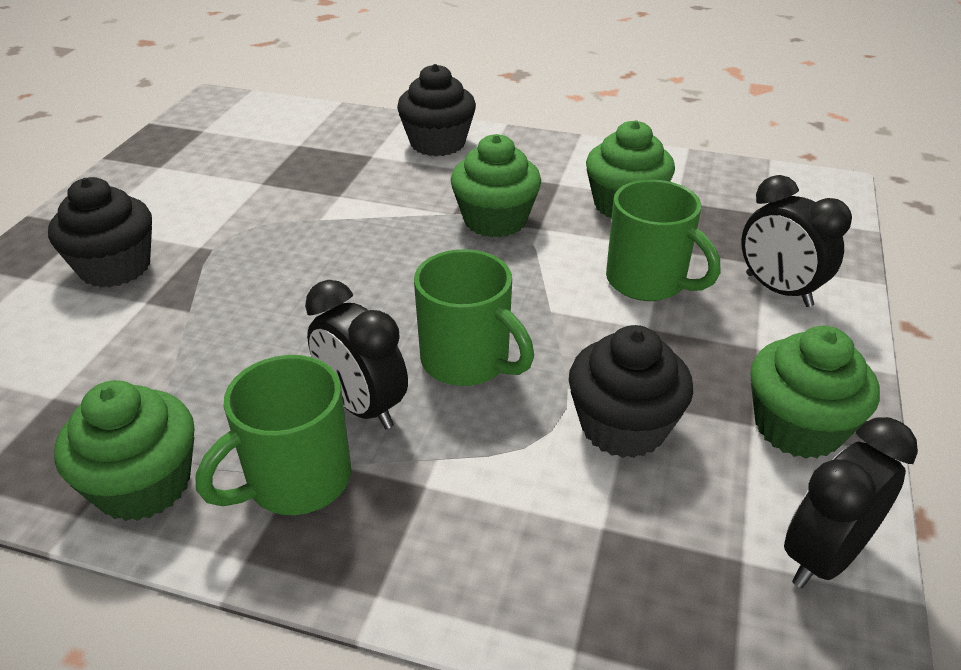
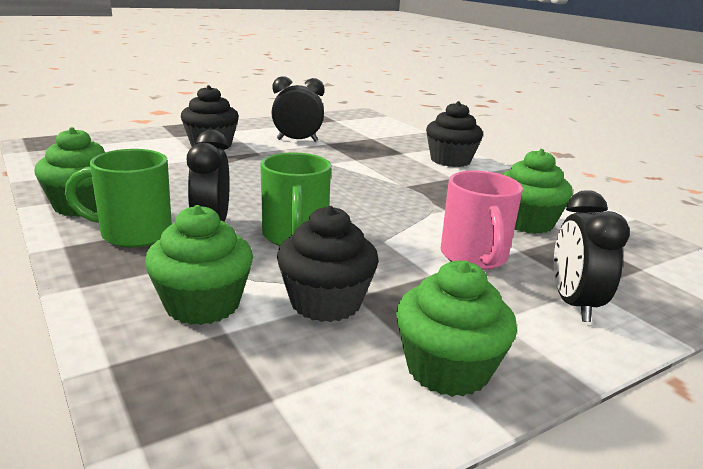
camera: 40 degrees right, 15 degrees down
(495, 220) = (424, 197): green cupcake -> green cupcake (202, 304)
(648, 282) = (474, 257): green mug -> pink mug
(823, 556) = (330, 435): black clock -> black clock (297, 140)

